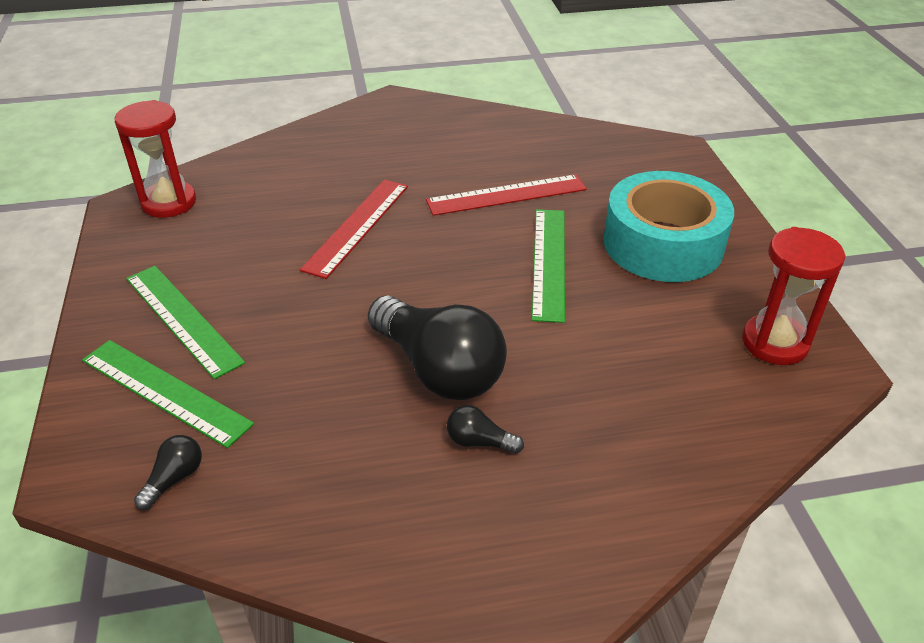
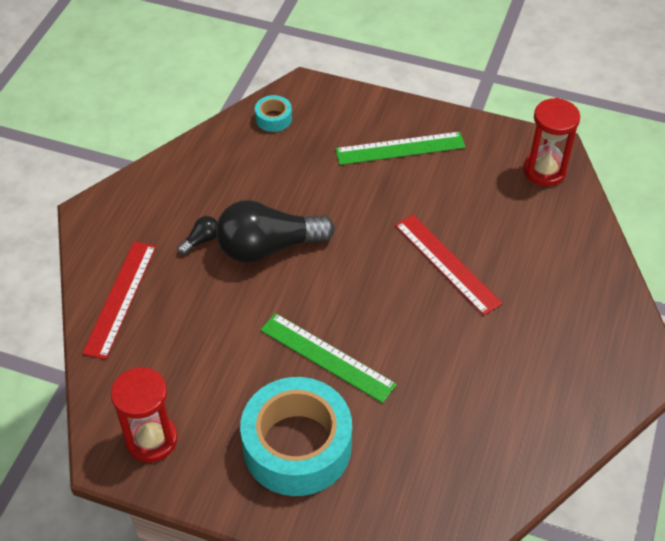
camera: 120 degrees right, 10 degrees up
(165, 391) = (340, 128): green ruler -> none
(174, 479) = (273, 118): black light bulb -> turquoise tape
(507, 195) = (431, 376): red ruler -> red ruler (120, 298)

